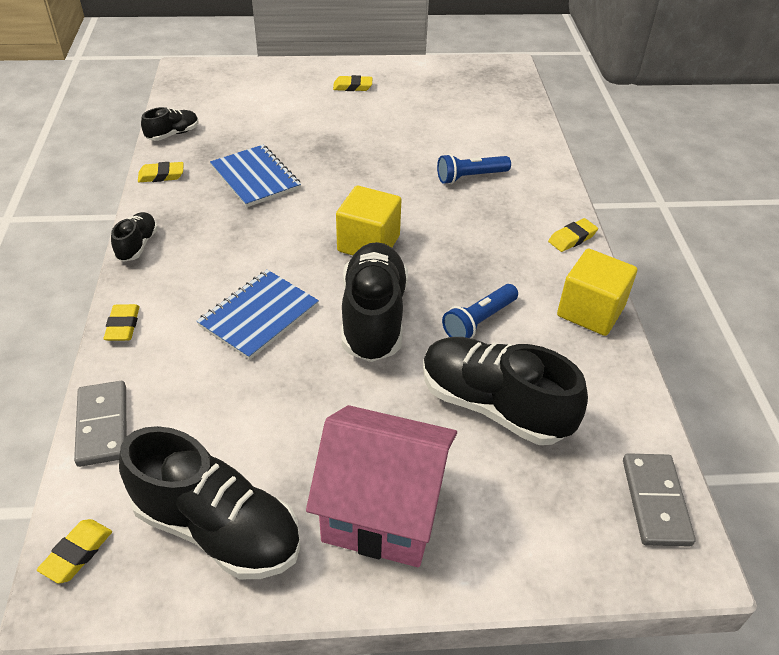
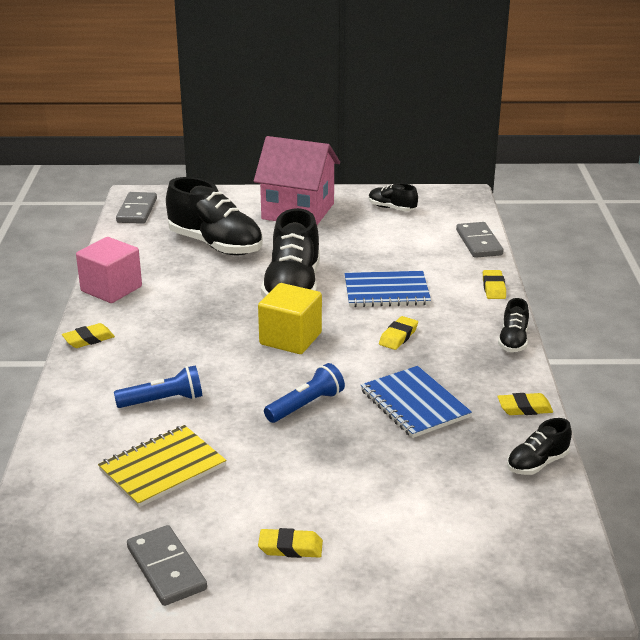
camera: 175 degrees left, 15 degrees down
(77, 553) = (465, 203): yellow eraser -> yellow eraser (398, 336)
(217, 528) = (392, 208): black shoe -> black shoe, size x0.49
(259, 316) = (386, 291): blue notebook -> blue notebook turned 45 degrees clockwise
(425, 77) = (166, 568): none -> grey domino
(449, 128) = (162, 468): none -> yellow notebook
(479, 321) = (207, 285): blue flashlight -> blue flashlight (306, 405)
(590, 311) = (111, 289): yellow cube -> pink cube

